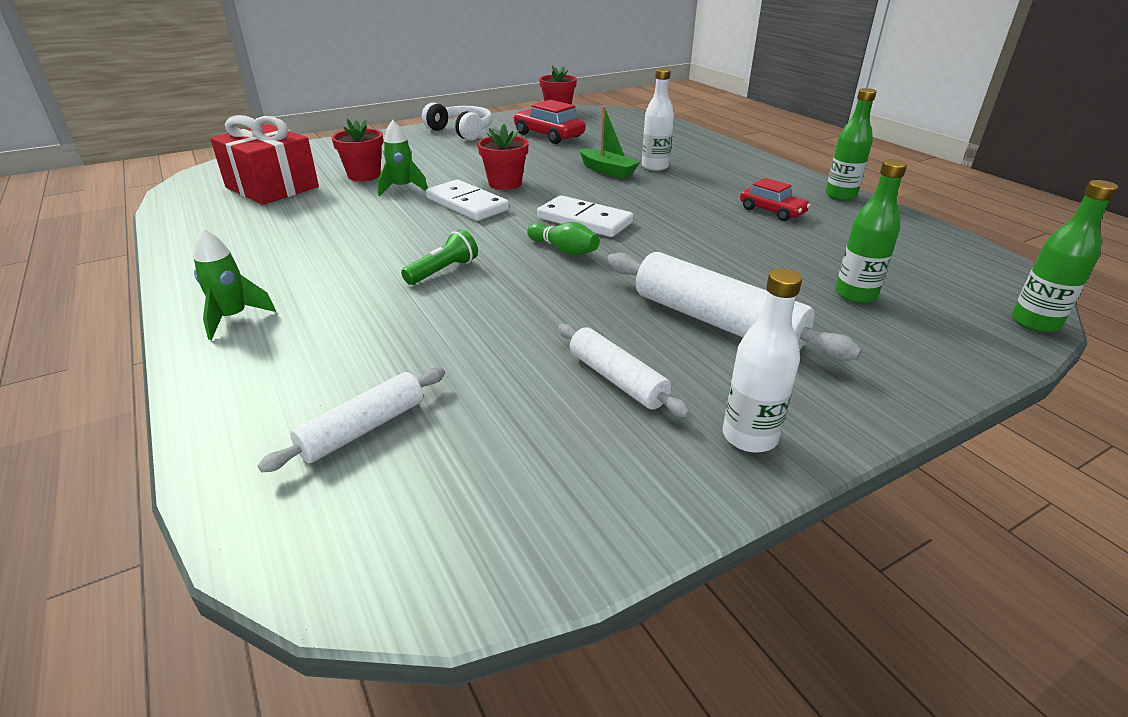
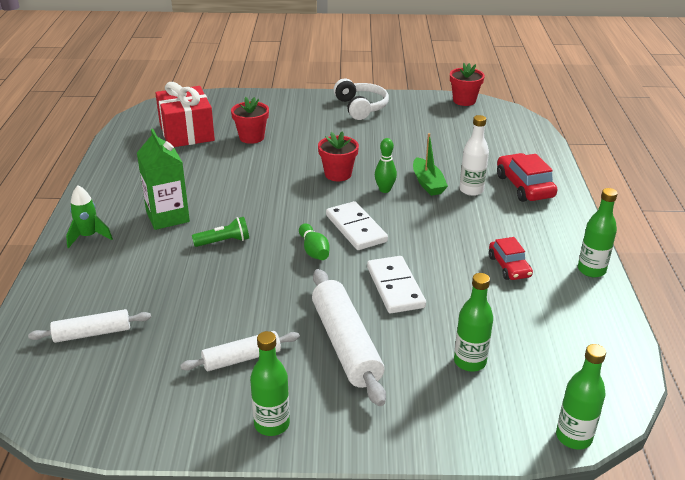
camera: 30 degrees right, 0 degrees up
(336, 267) = (167, 217): none -> green carton
(402, 188) = (265, 158): green rocket -> none
(467, 204) = (292, 187): white domino -> white domino (395, 287)
(548, 135) = (424, 130): red car -> red car (524, 186)
(571, 184) = (384, 190): none -> green bowling pin
(617, 379) = (242, 358): white rolling pin -> white rolling pin turned 75 degrees clockwise
(749, 437) = (272, 424): white bottle -> green bottle

